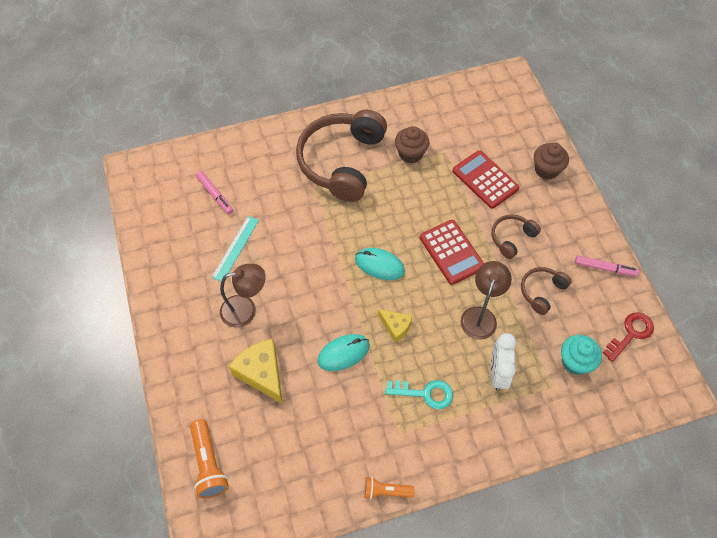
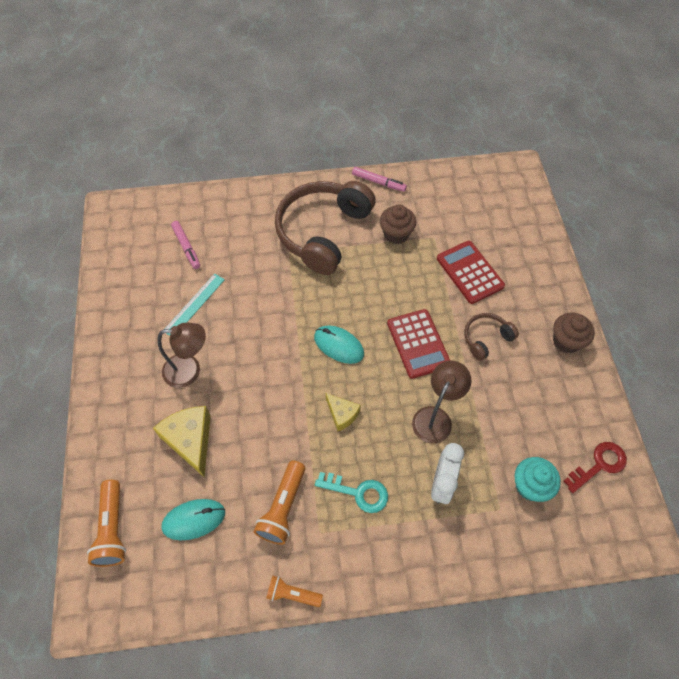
camera: 10 degrees right, 0 degrees up
(343, 353) = (280, 433): turquoise mouse -> turquoise mouse (194, 520)
(361, 418) = (283, 508): none -> orange flashlight
(542, 291) = (508, 402): brown headphones -> none
(546, 170) = (538, 271): brown cupcake -> brown cupcake (566, 341)
(604, 268) = (582, 387): pink marker -> pink marker (378, 182)

